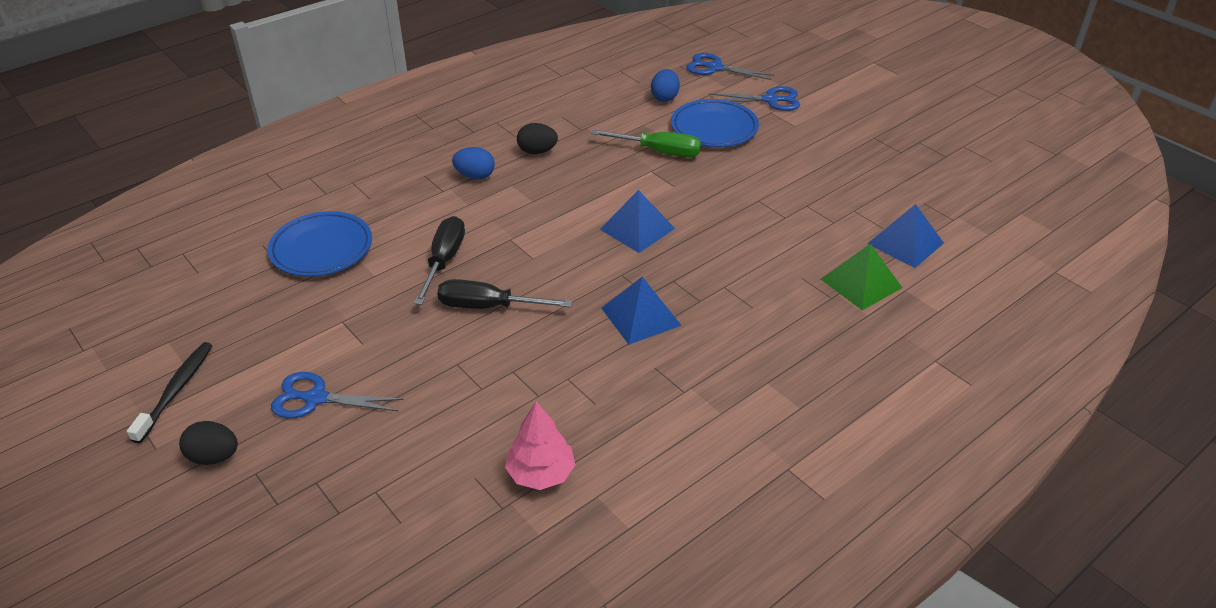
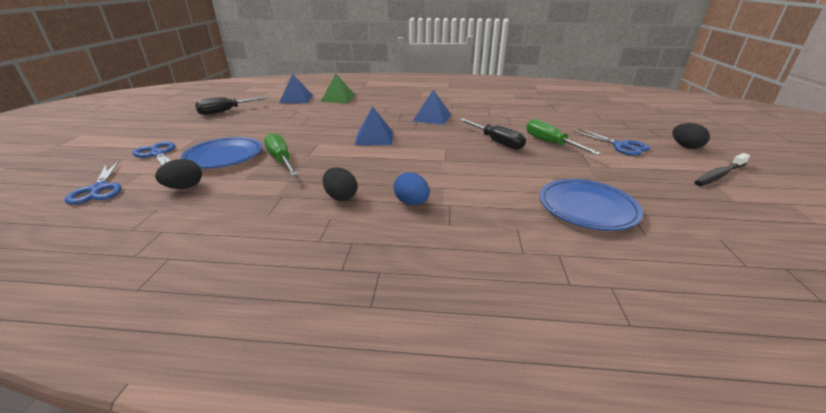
camera: 135 degrees left, 10 degrees down
(416, 345) = (550, 143): none -> green screwdriver
(444, 261) = (499, 166): black screwdriver -> black screwdriver (226, 111)
(541, 473) = (529, 105): pink tree -> none
(664, 97) = (184, 187): blue egg -> black egg

